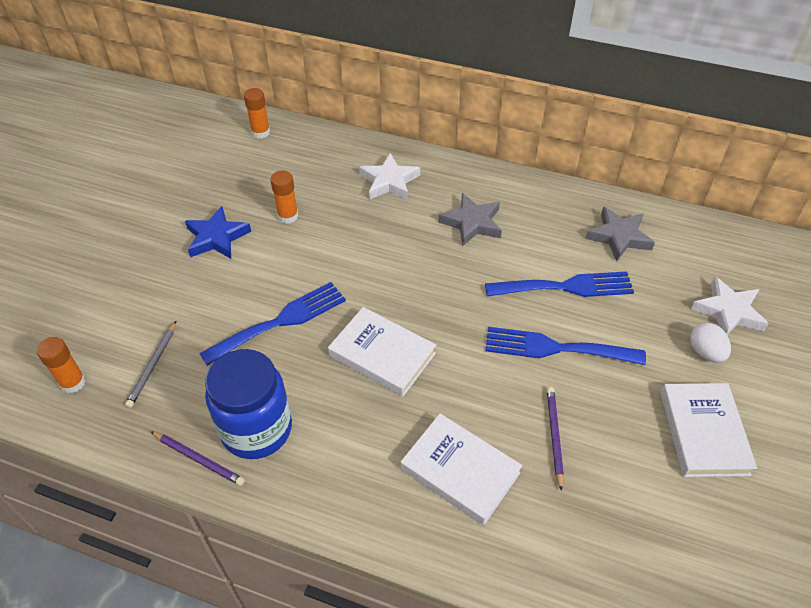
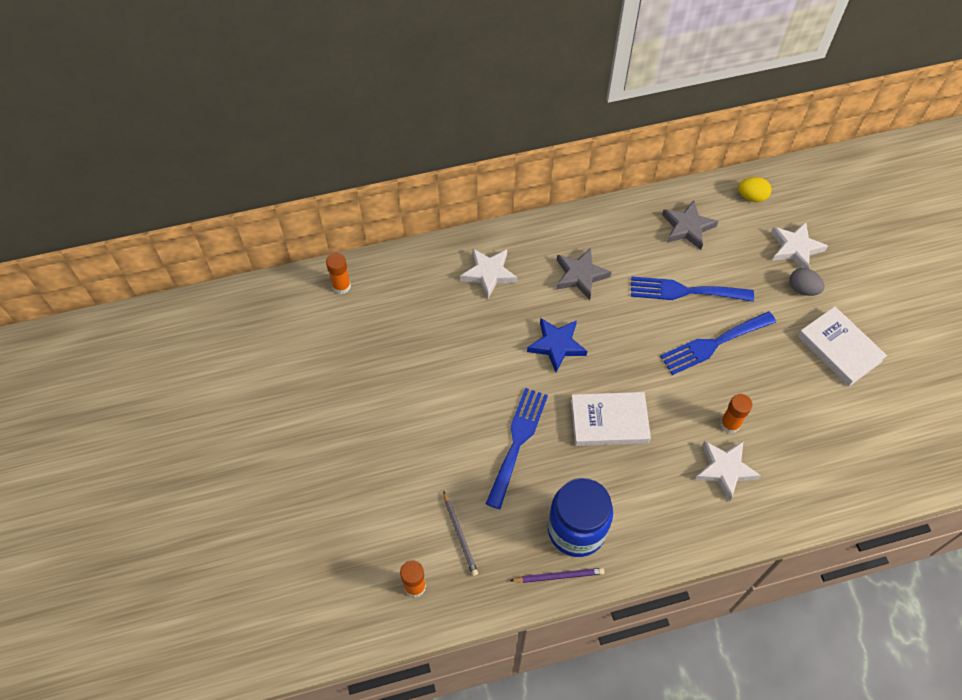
camera: 35 degrees left, 10 degrees up
(217, 237) = (402, 404): blue star -> blue star (557, 345)
(288, 216) = (439, 351): orange glue stick -> orange glue stick (729, 424)
(460, 471) = (724, 469): white book -> white star
(554, 436) = (760, 408): purple pencil -> none
(566, 287) = (684, 291): blue fork -> blue fork turned 135 degrees counterclockwise
(705, 352) = (802, 289): white egg -> grey egg
(715, 244) = (751, 197): none -> yellow egg

